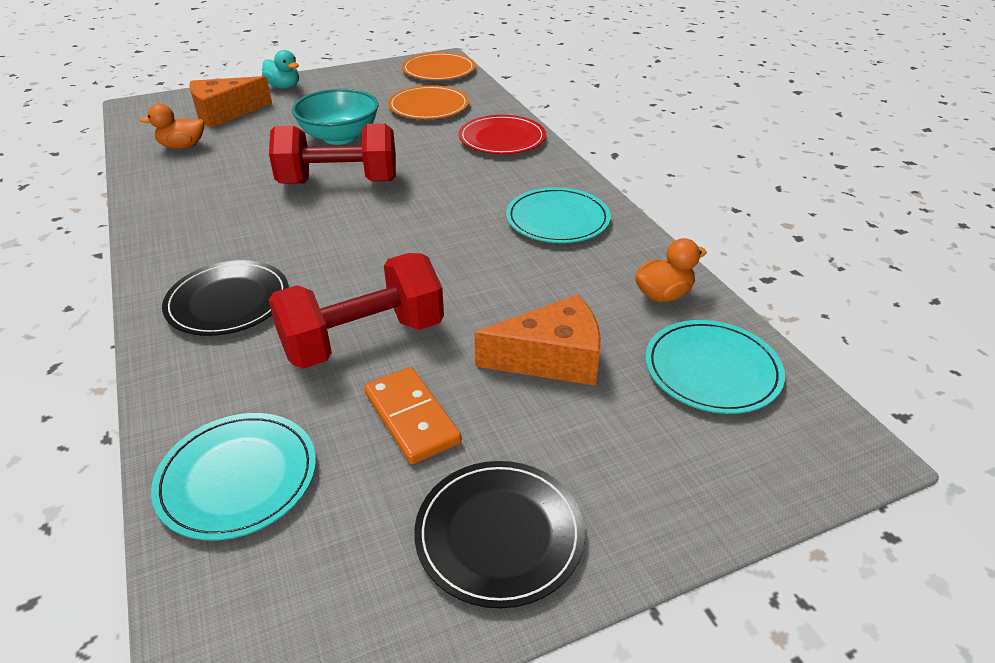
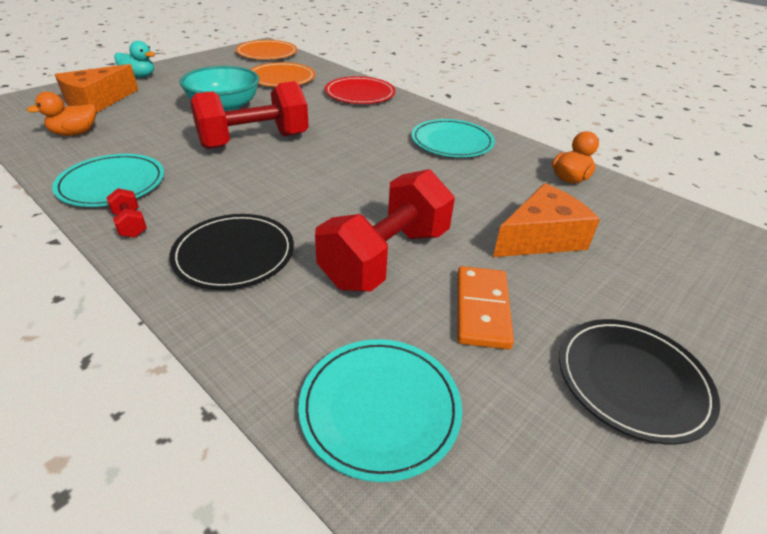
camera: 25 degrees left, 0 degrees up
(164, 252) = (130, 224): none -> red dumbbell
(412, 418) = (482, 309): orange domino -> orange domino turned 60 degrees clockwise
(712, 370) = (647, 221): turquoise plate -> turquoise plate (112, 184)

